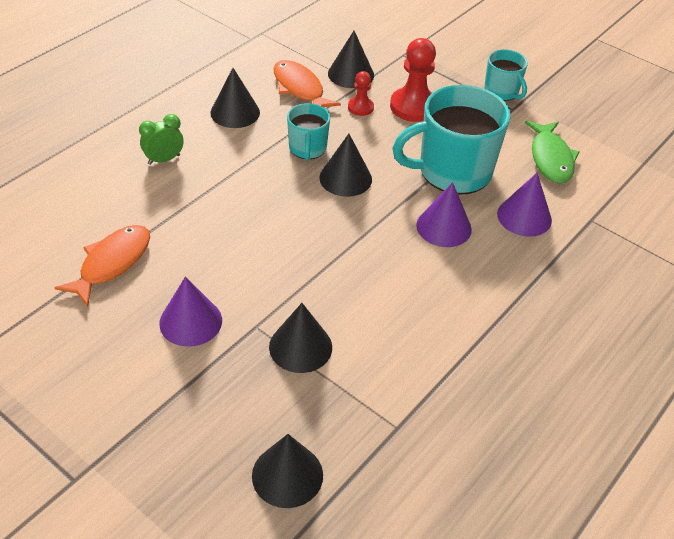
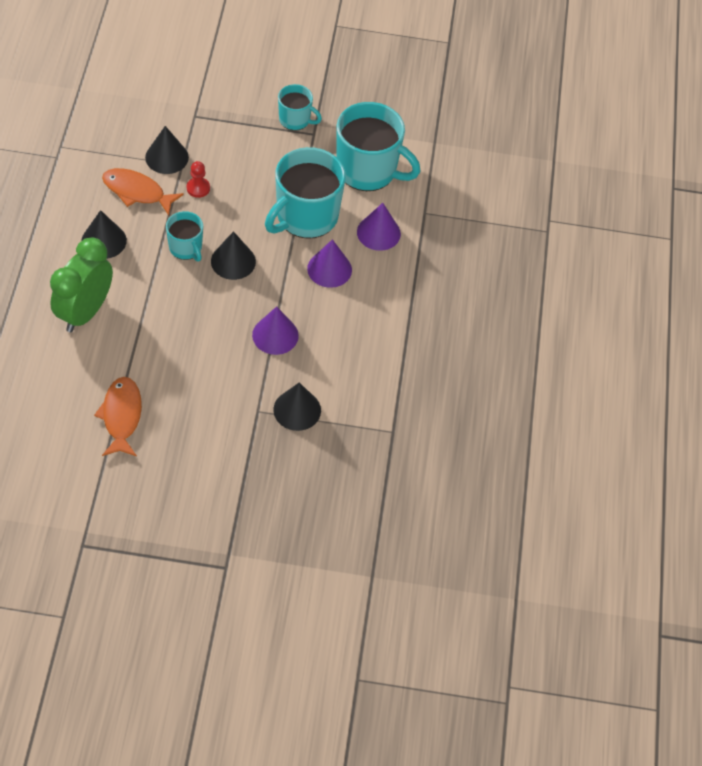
camera: 35 degrees left, 10 degrees up
(164, 159) = (85, 312): green clock -> green clock, size x1.99
(190, 321) = (212, 430): purple cone -> purple cone (275, 335)
(287, 475) = (349, 495): black cone -> none
(413, 106) = (238, 168): red pawn -> none
(550, 158) = (368, 170): green fish -> turquoise mug

